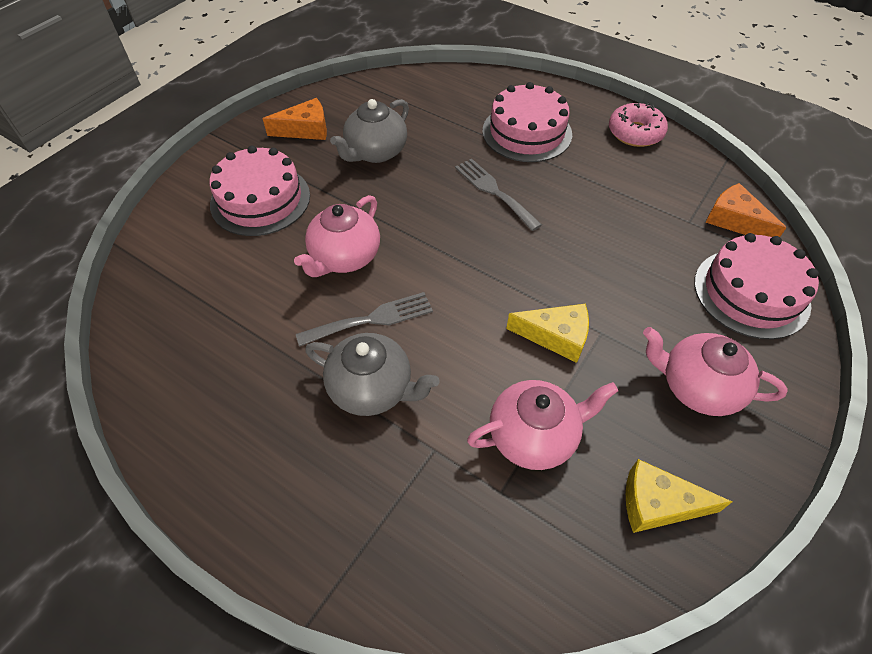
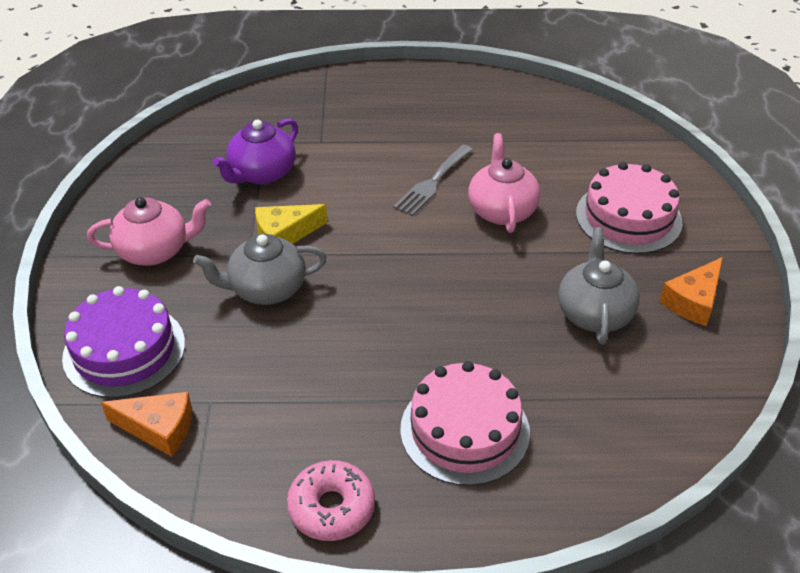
camera: 145 degrees right, 10 degrees down
(372, 389) = (389, 149): grey teapot -> grey teapot (266, 289)
(494, 191) = (435, 332): grey fork -> none
(534, 436) = (261, 173): pink teapot -> purple teapot
(658, 504) = (162, 177): yellow cheese -> none
(751, 293) = (124, 350): pink cake -> purple cake

